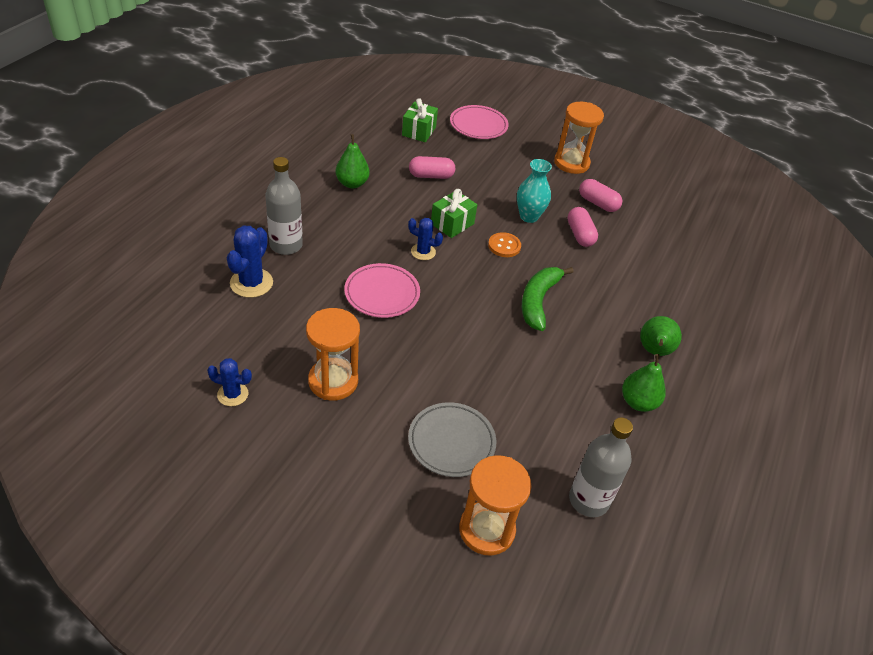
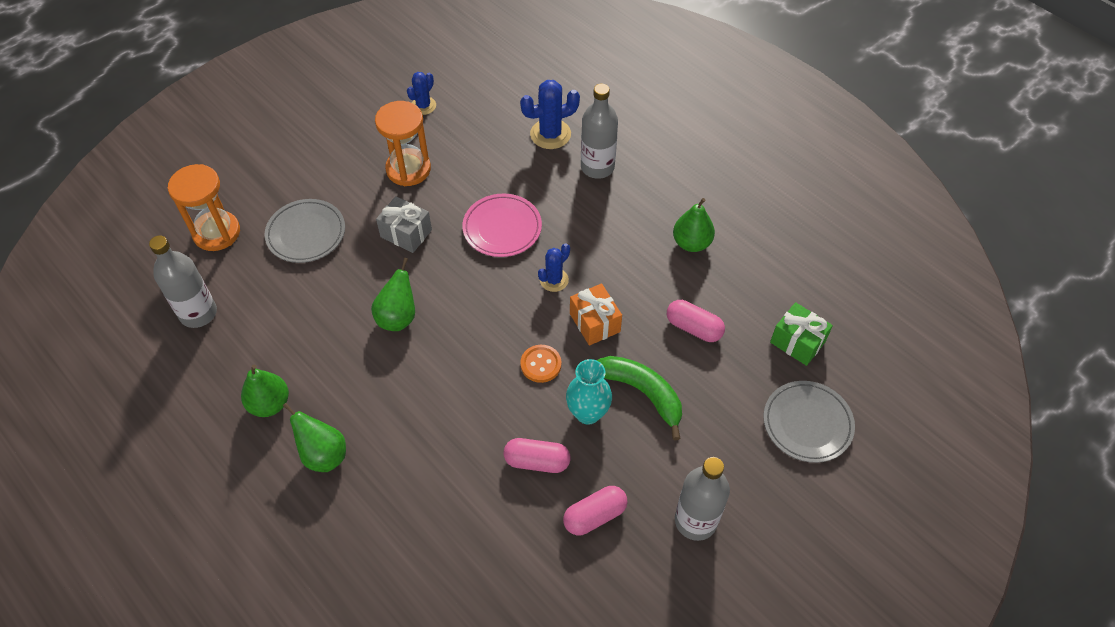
camera: 115 degrees right, 10 degrees up
(251, 283) = (550, 134): blue cactus -> blue cactus turned 60 degrees counterclockwise
(416, 360) = (406, 233): none -> grey gift
(431, 176) = (693, 328): pink capsule -> pink capsule turned 75 degrees counterclockwise
(452, 224) = (595, 322): green gift -> orange gift
(478, 125) = (807, 423): pink plate -> grey plate
(509, 340) = (398, 317): none -> green pear
(538, 301) = (440, 366): green banana -> green banana (642, 393)
(571, 163) = (695, 521): orange hourglass -> grey bottle

